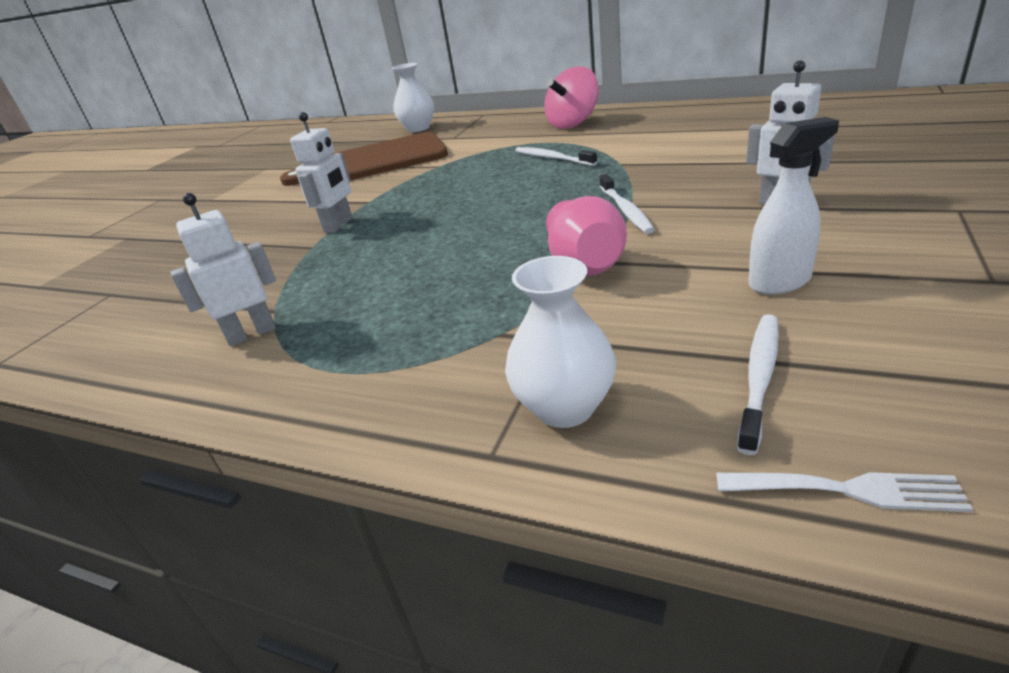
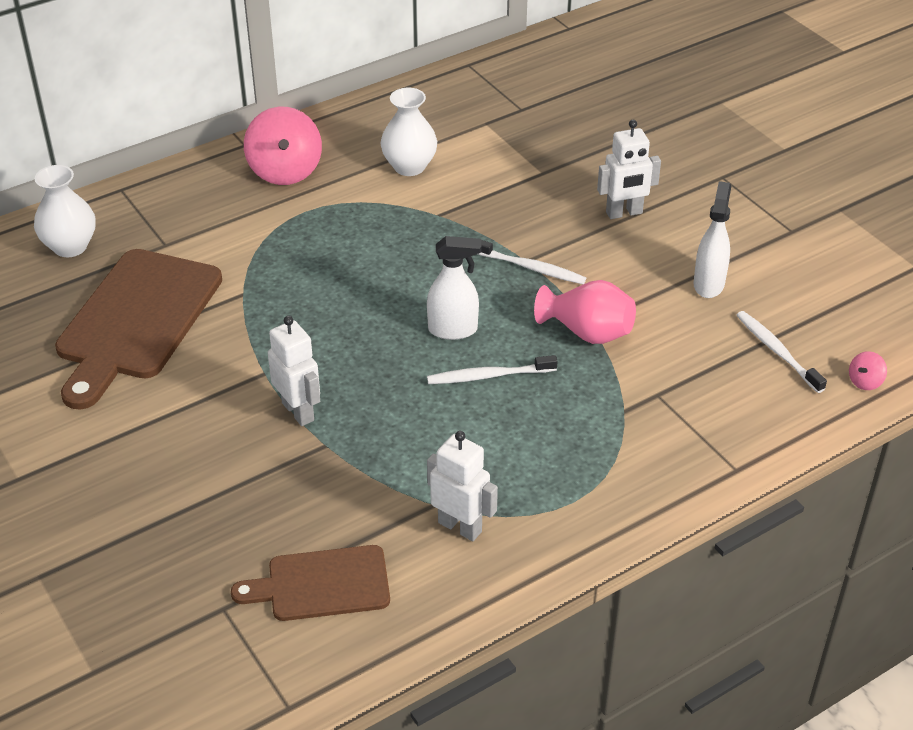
camera: 60 degrees left, 10 degrees up
(149, 313) = (321, 584): none -> brown cutting board
(251, 333) = (460, 527): white robot -> white robot turned 120 degrees clockwise
(498, 223) = (453, 330): none -> white spray bottle
(552, 158) = (357, 232): white toothbrush -> white toothbrush (488, 376)
(564, 407) = (727, 425): white vase -> white vase (409, 166)
(847, 490) = (865, 382): white fork -> pink spinning top

